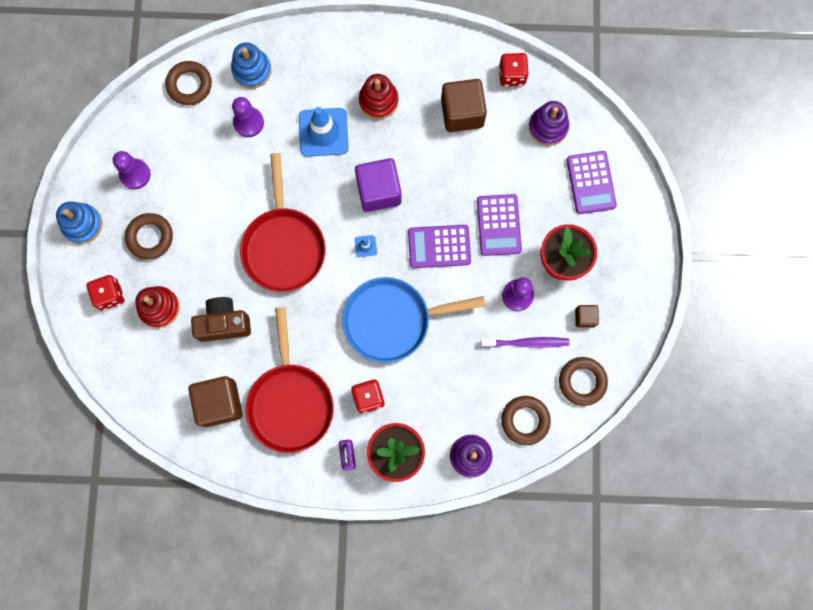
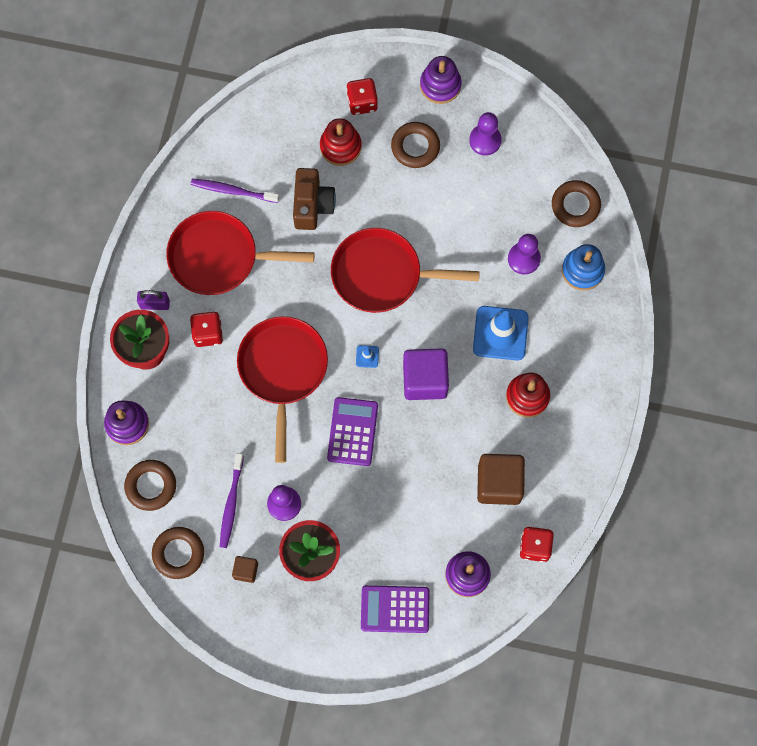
camera: 100 degrees right, 5 degrees down
(82, 224) = (440, 85): blue stacking toy -> purple stacking toy
(220, 403) = (232, 191): brown cube -> purple toothbrush
(392, 320) = (283, 370): blue pan -> red pan
(498, 225) = (364, 499): purple calculator -> none

